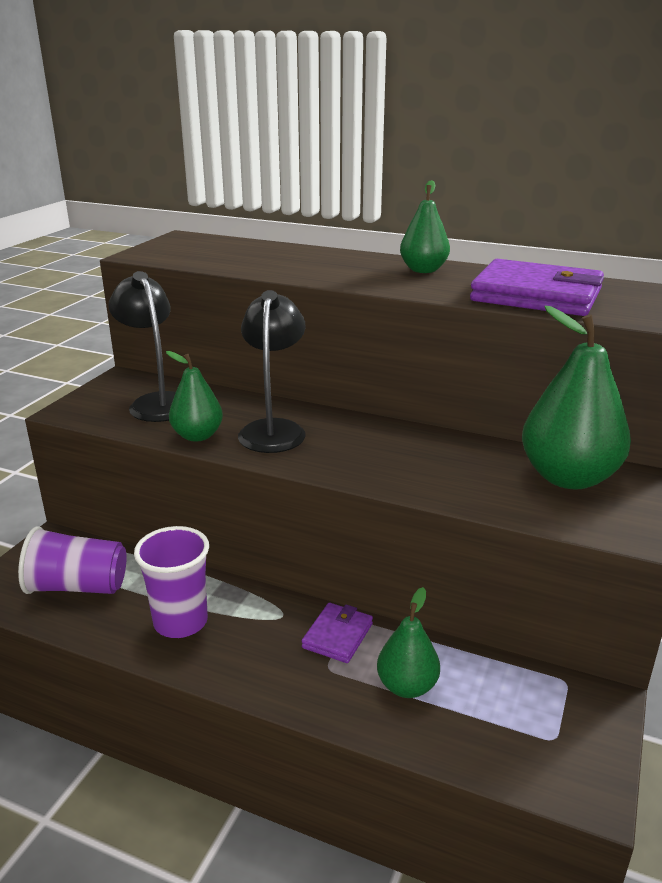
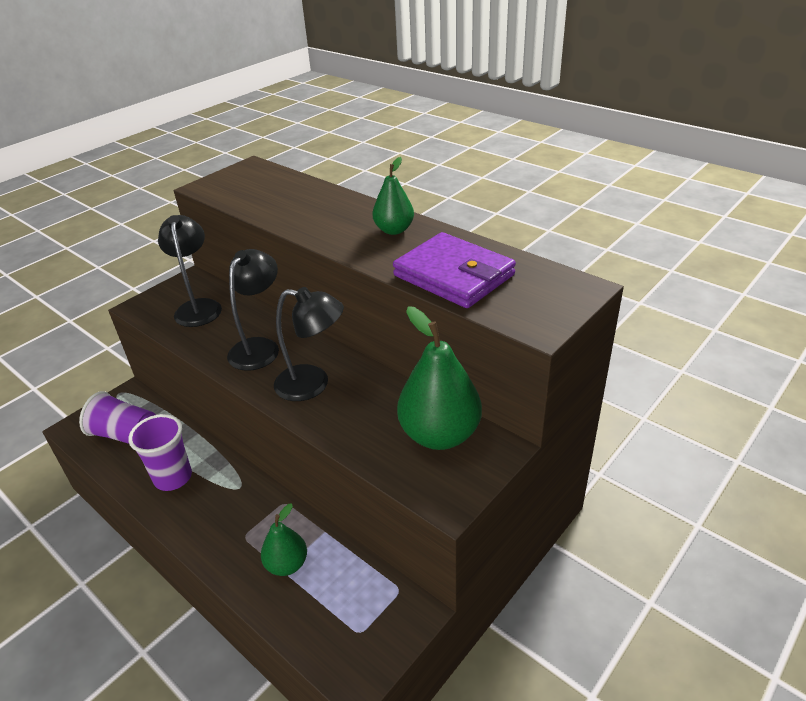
camera: 20 degrees right, 10 degrees up
(197, 436) = (205, 345): green pear -> none
(337, 636) = (266, 512): purple wallet -> none
(375, 454) = (313, 384): none -> black lamp

